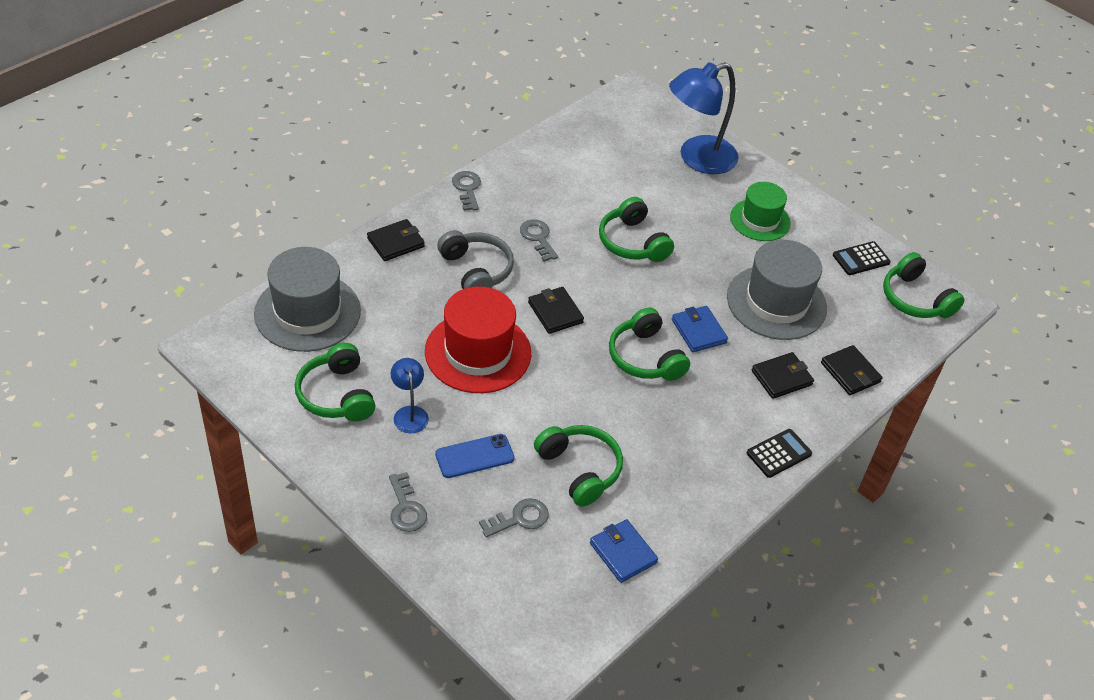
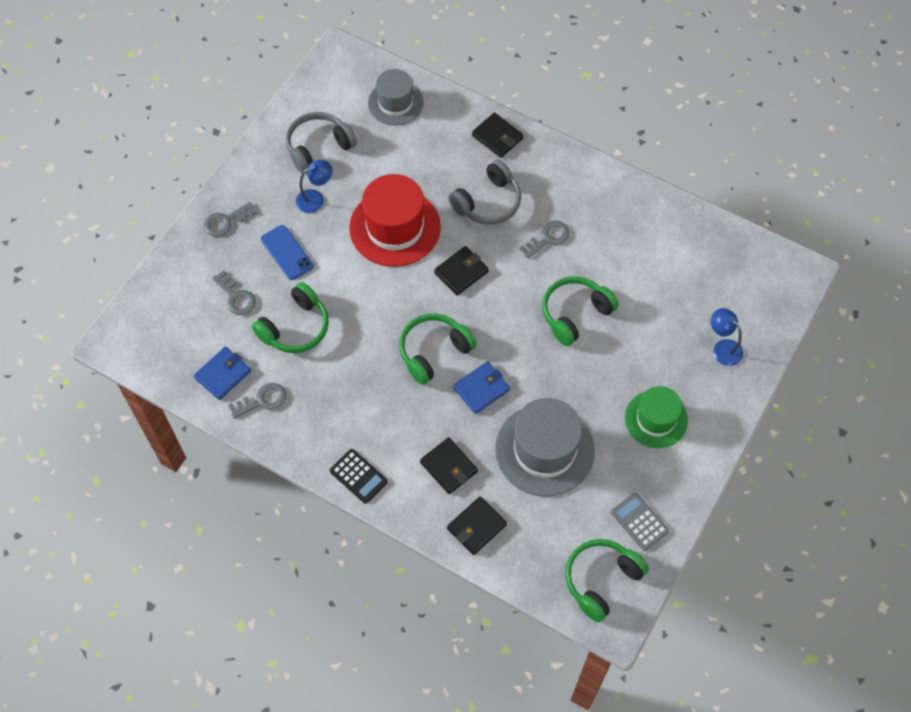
camera: 80 degrees right, 15 degrees up
(307, 312) = (395, 103): grey hat -> grey hat, size x0.64
(336, 395) = (318, 147): green headphones -> grey headphones
(467, 189) = (588, 169): grey key -> grey key (262, 400)
(697, 159) = (723, 348): blue lamp -> blue lamp, size x0.49
(861, 259) = (639, 522): black calculator -> grey calculator

